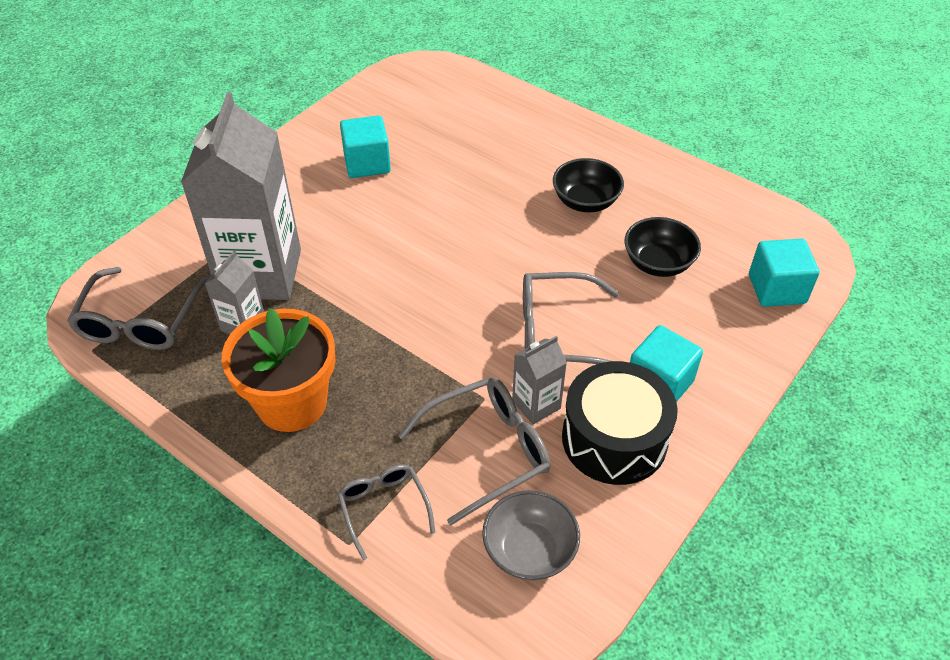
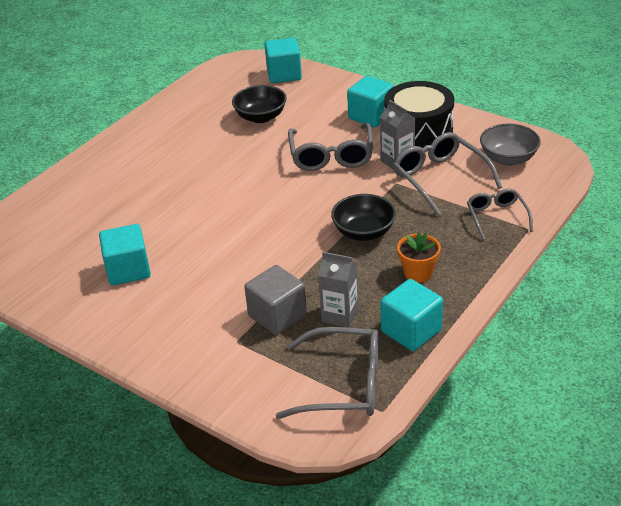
camera: 90 degrees left, 10 degrees down
(195, 385) = (411, 331): none -> turquoise cube
(260, 273) = (277, 315): grey carton -> grey cube
(292, 403) = (418, 273): orange flower pot -> orange flower pot, size x0.51
(384, 508) = (497, 217): grey glasses -> grey glasses turned 105 degrees clockwise
(585, 201) = (192, 149): black bowl -> black bowl (364, 232)

